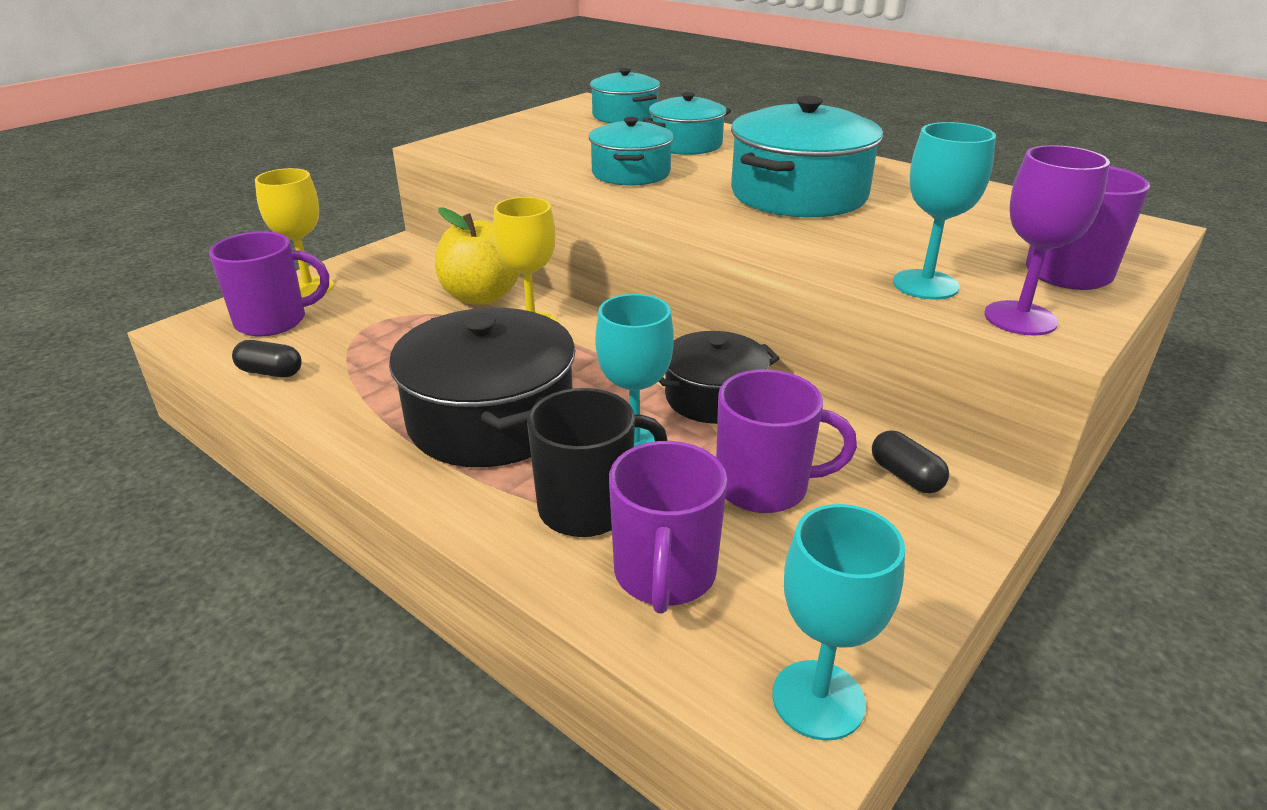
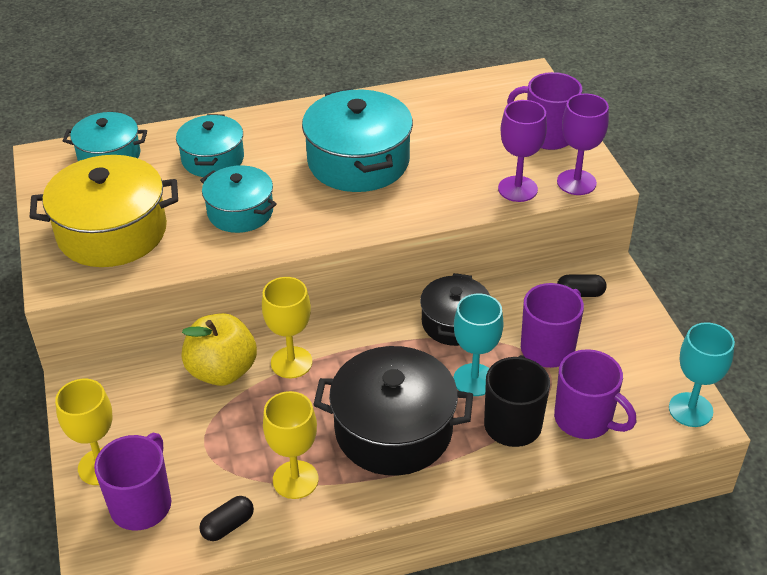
camera: 55 degrees left, 10 degrees up
(362, 386) = (295, 480): none -> yellow goblet
(529, 142) = (112, 232): none -> yellow pot
(925, 285) = (517, 189): turquoise goblet -> purple goblet

